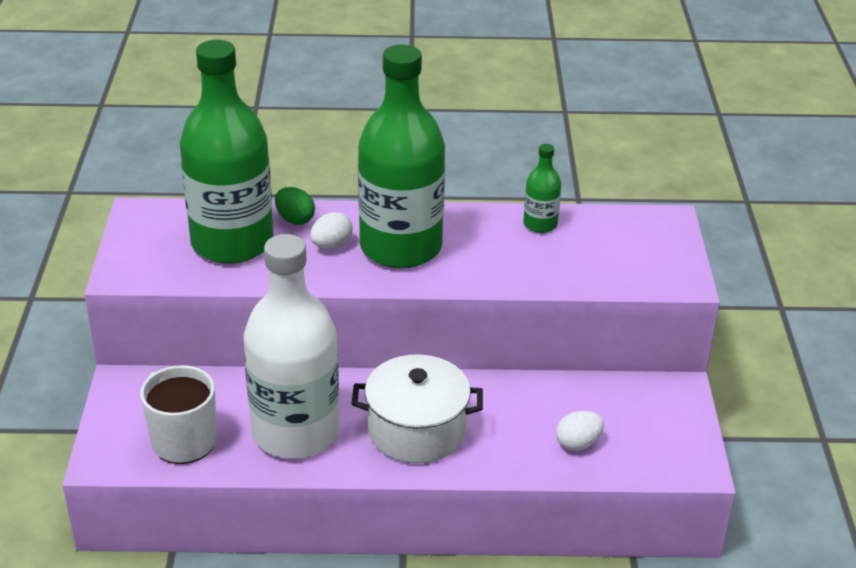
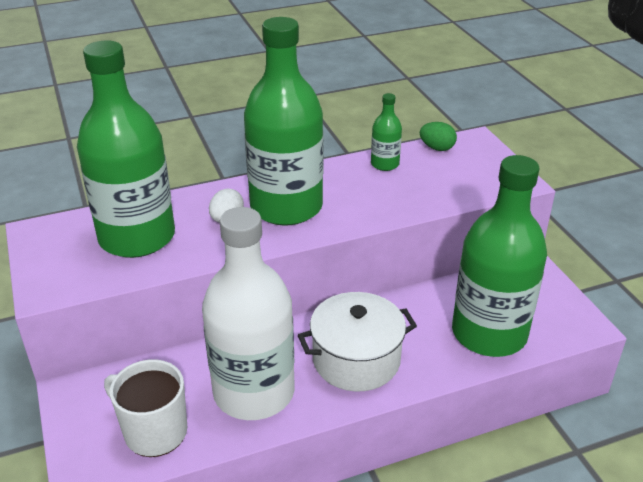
camera: 20 degrees left, 0 degrees up
(295, 219) = (183, 205): green egg -> green egg (437, 148)
(578, 444) = (489, 333): white egg -> green bottle

